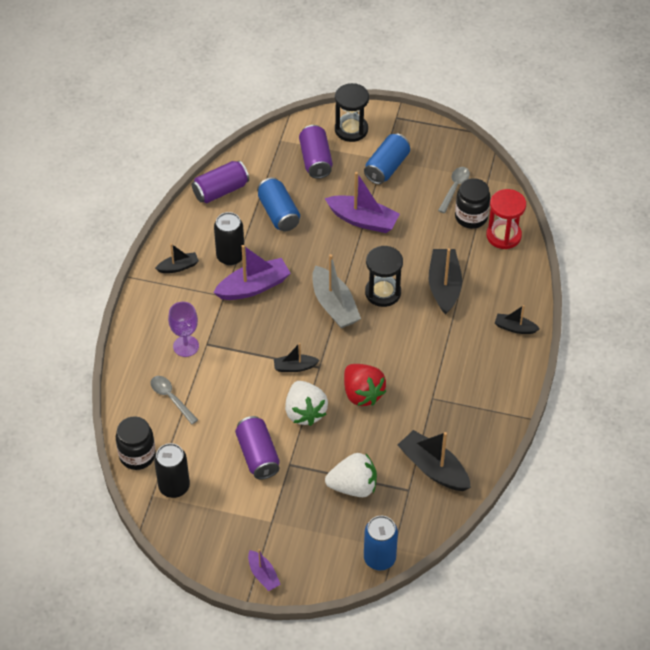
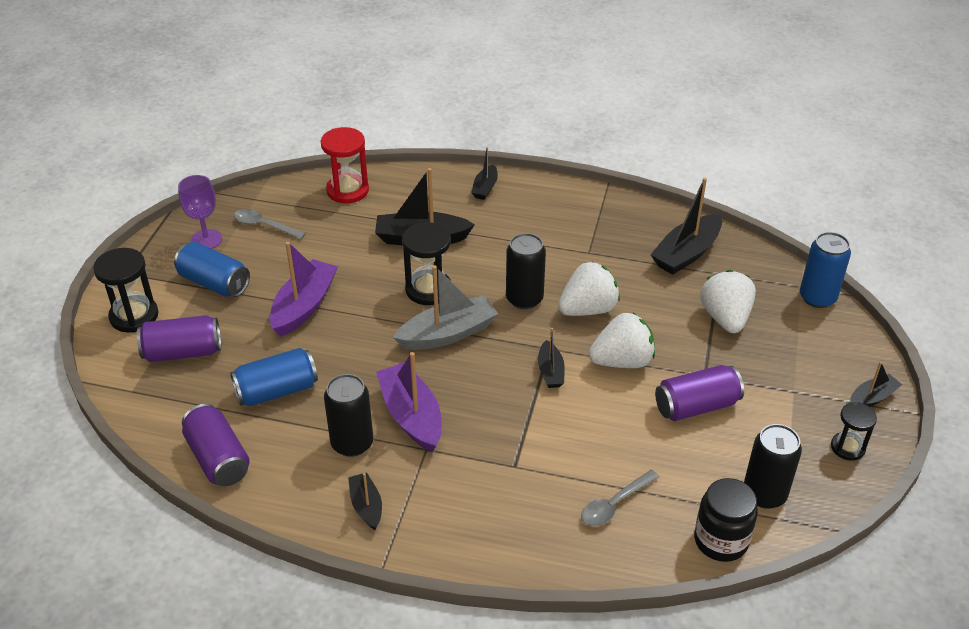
camera: 90 degrees left, 10 degrees down
(186, 346) = (519, 490): purple goblet -> purple goblet (206, 239)
(214, 547) = (847, 447): none -> black hourglass
(263, 575) = (872, 398): purple boat -> black boat
(362, 393) = (588, 309): red strawberry -> white strawberry
(373, 353) = (524, 299): none -> black can
(471, 217) = (314, 214): black jar -> none

